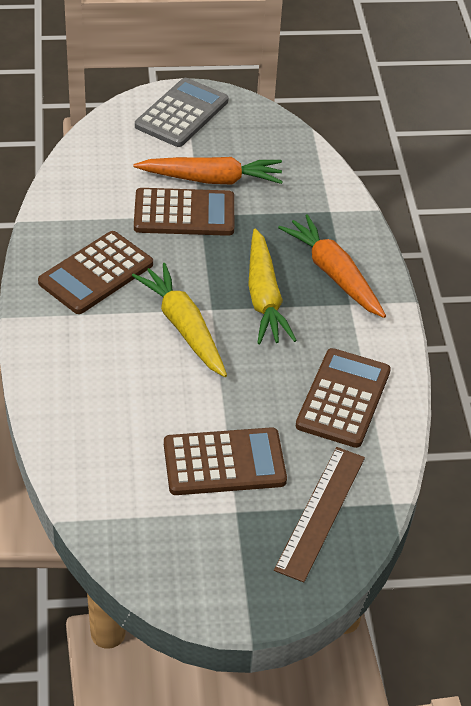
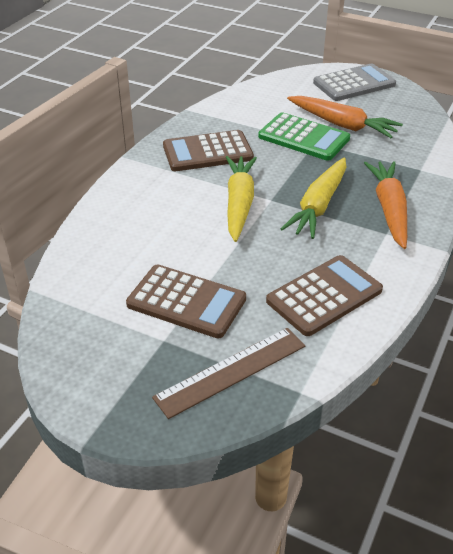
camera: 35 degrees right, 5 degrees down
(184, 213) = (303, 138): brown calculator -> green calculator

